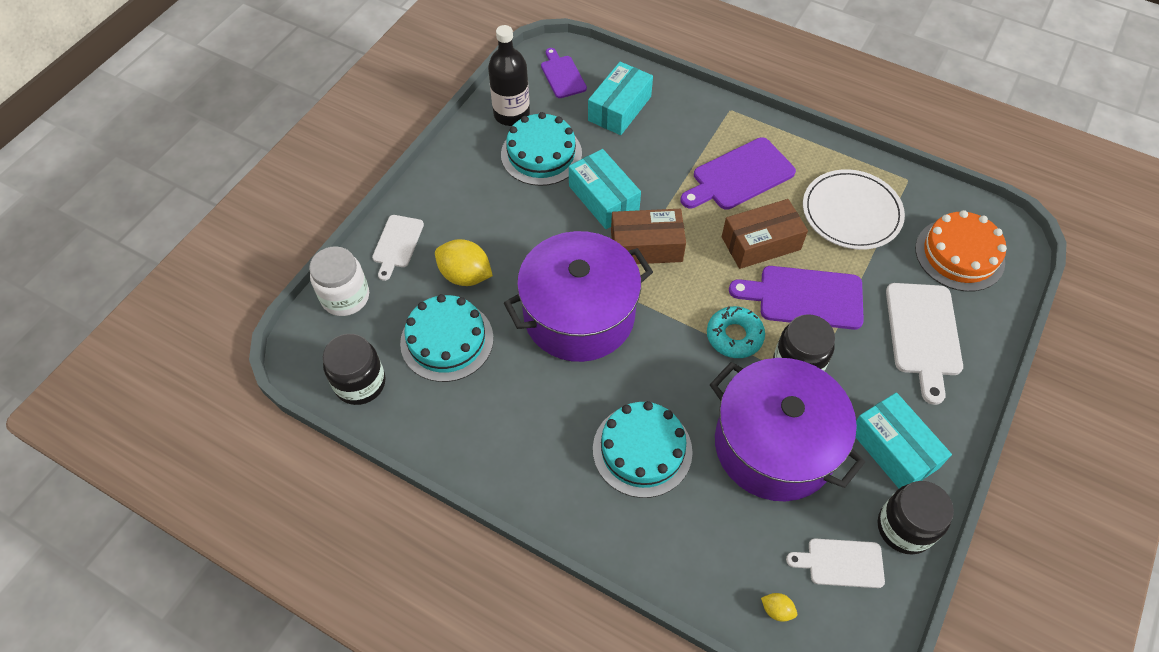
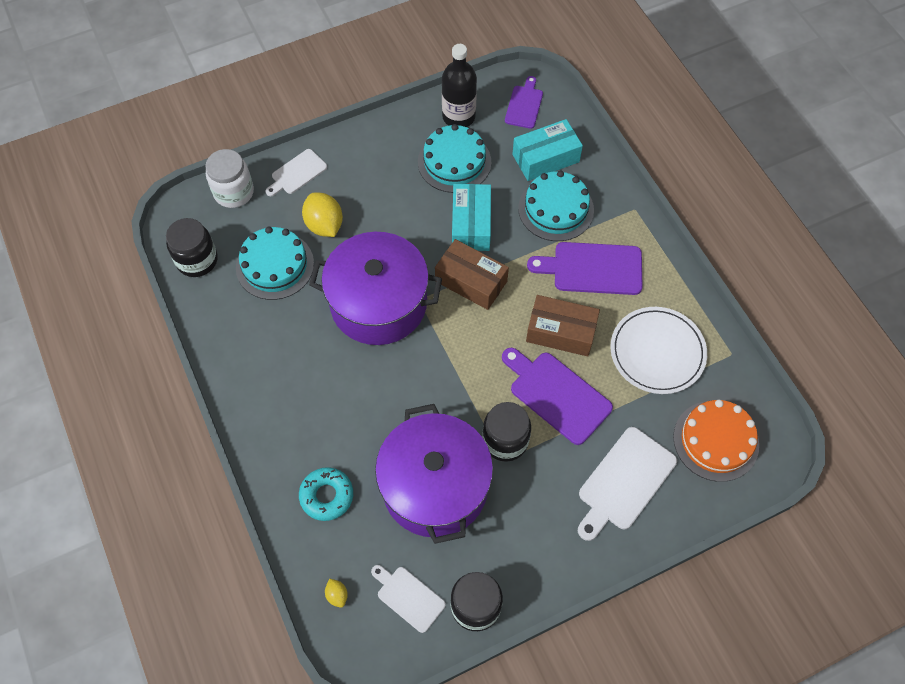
camera: 35 degrees right, 5 degrees up
(642, 450) = (341, 427): turquoise cake -> turquoise cake (556, 209)
(734, 336) = (476, 390): turquoise donut -> turquoise donut (327, 496)
(893, 449) = (519, 548): turquoise box -> none

